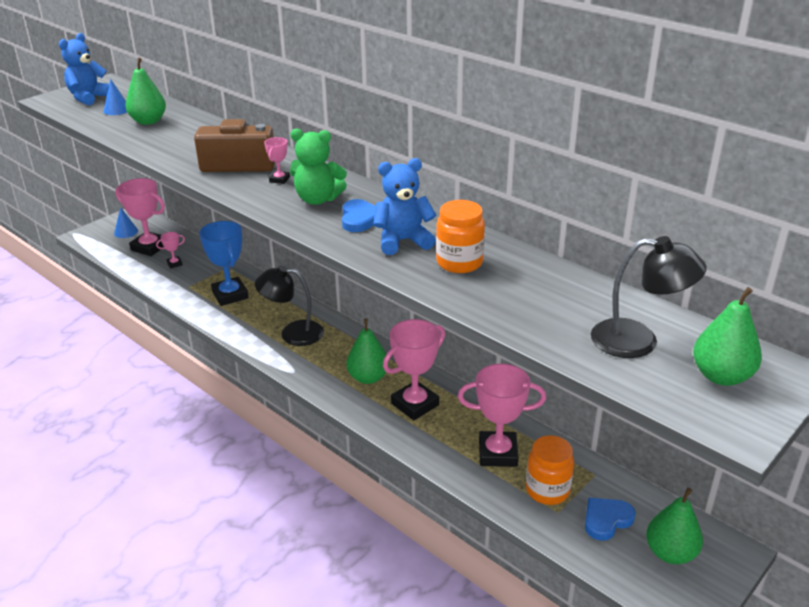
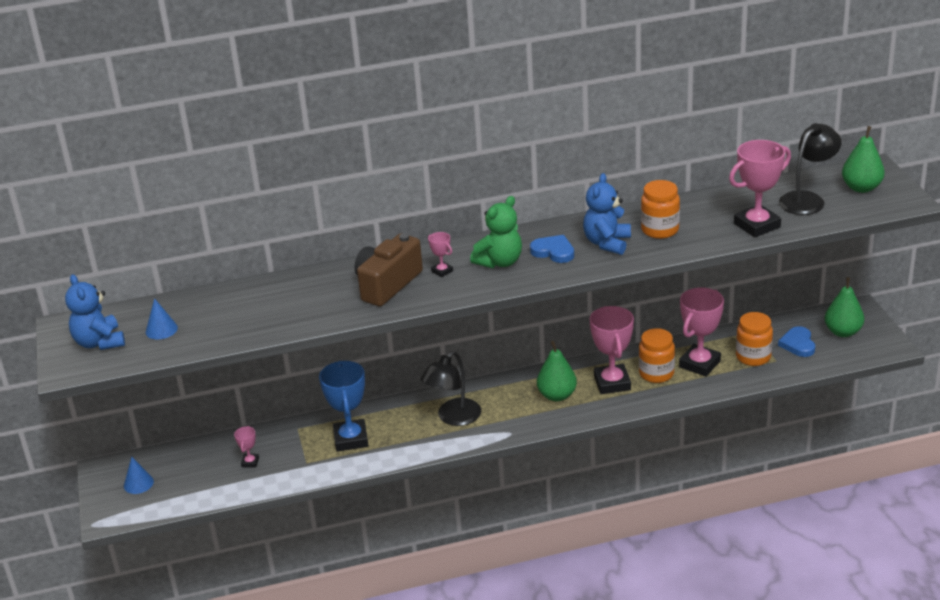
camera: 55 degrees left, 0 degrees up
(148, 121) = (220, 315): green pear -> none
(149, 247) = (194, 473): pink trophy -> pink trophy (757, 225)
(230, 295) = (351, 439): blue trophy -> blue trophy turned 75 degrees clockwise
(454, 428) = (656, 373): none -> orange jar

